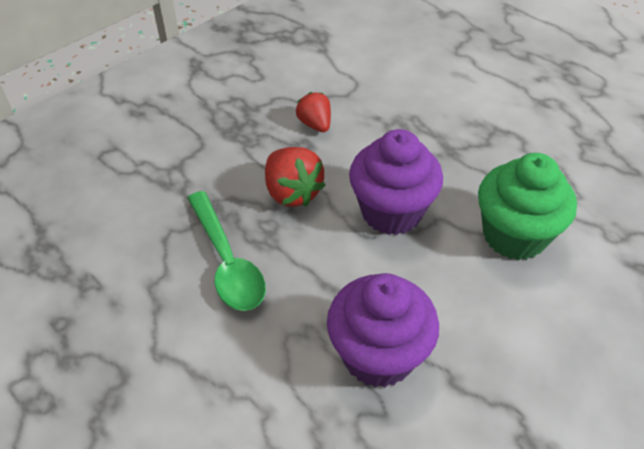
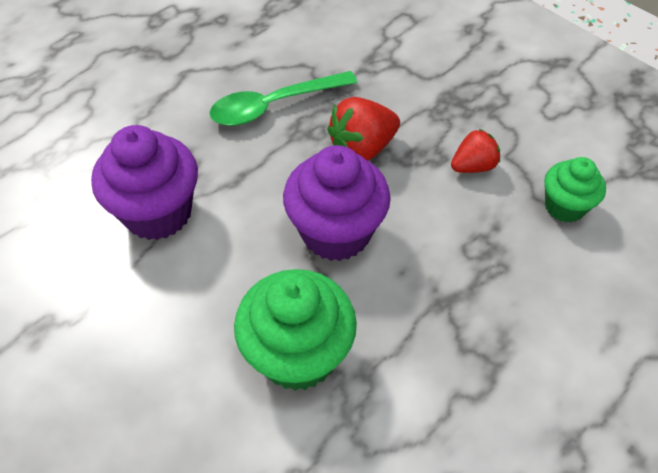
camera: 90 degrees right, 5 degrees up
(355, 81) = (564, 206): none -> green cupcake

